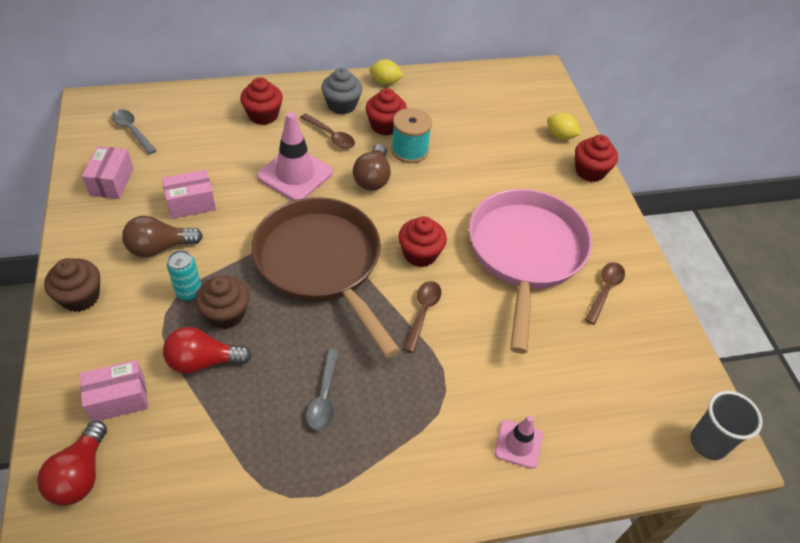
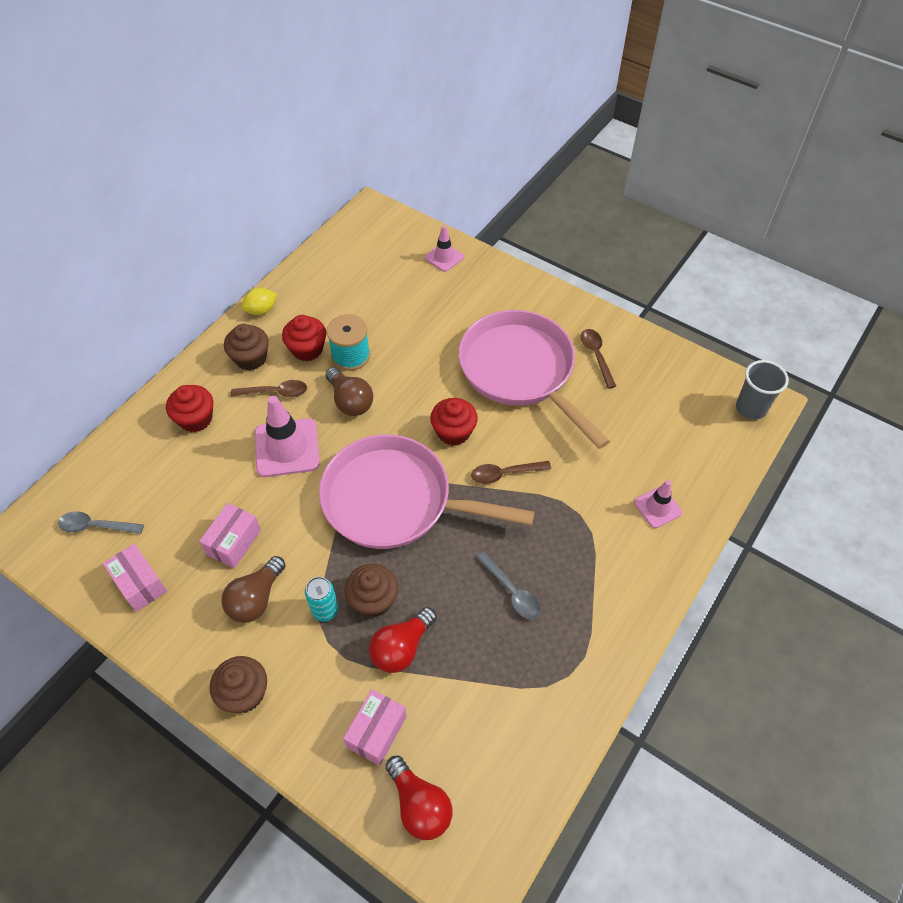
camera: 40 degrees left, 5 degrees up
(322, 264) = (395, 501): brown pan -> pink pan
(342, 105) = (250, 358): grey cupcake -> brown cupcake
(422, 312) = (505, 474): brown spoon -> brown spoon turned 75 degrees counterclockwise
(560, 136) = (444, 257): yellow lemon -> pink traffic cone
(590, 171) = (494, 271): red cupcake -> none

